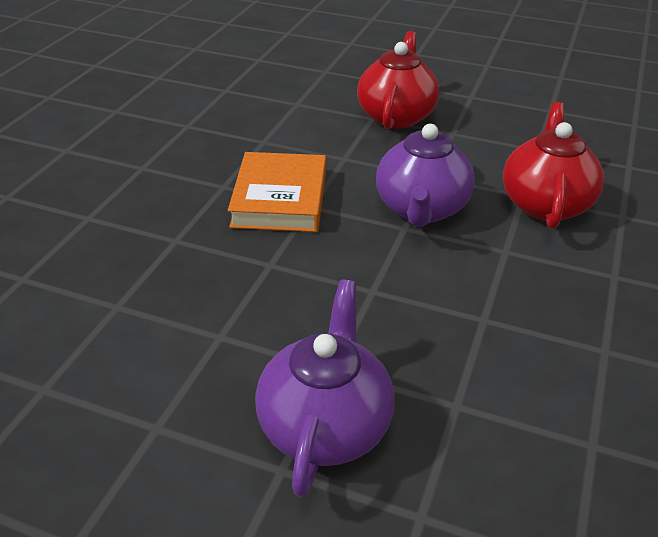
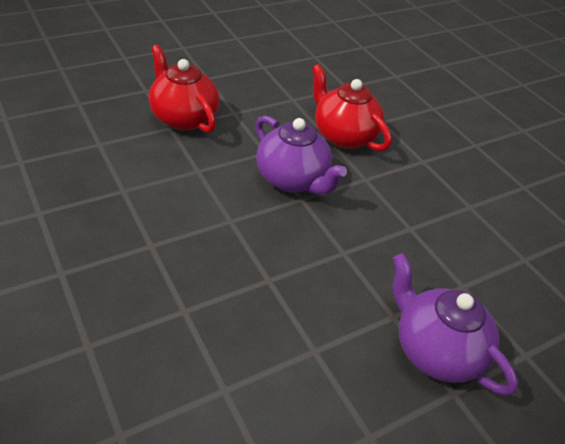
camera: 55 degrees left, 5 degrees up
(280, 199) = (204, 228): orange book -> none

